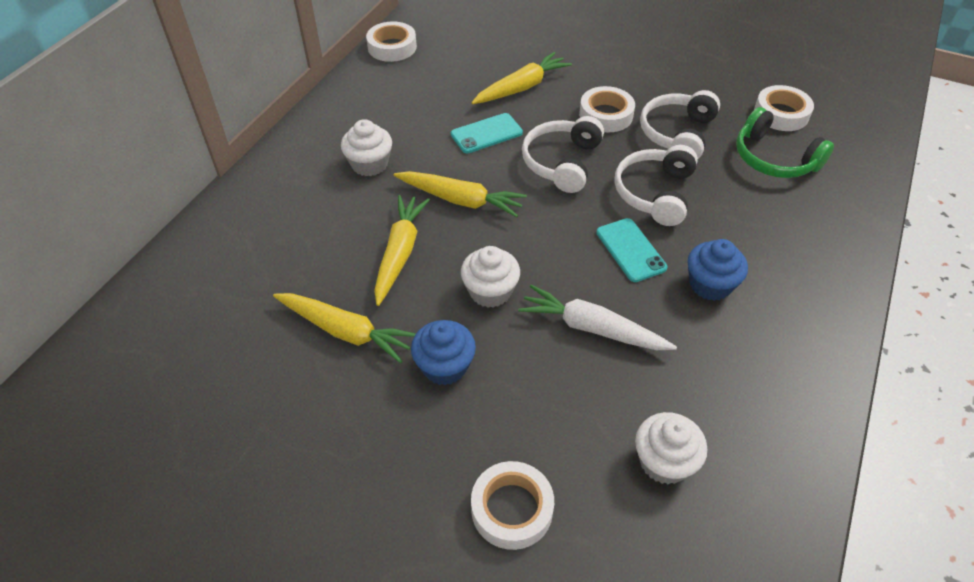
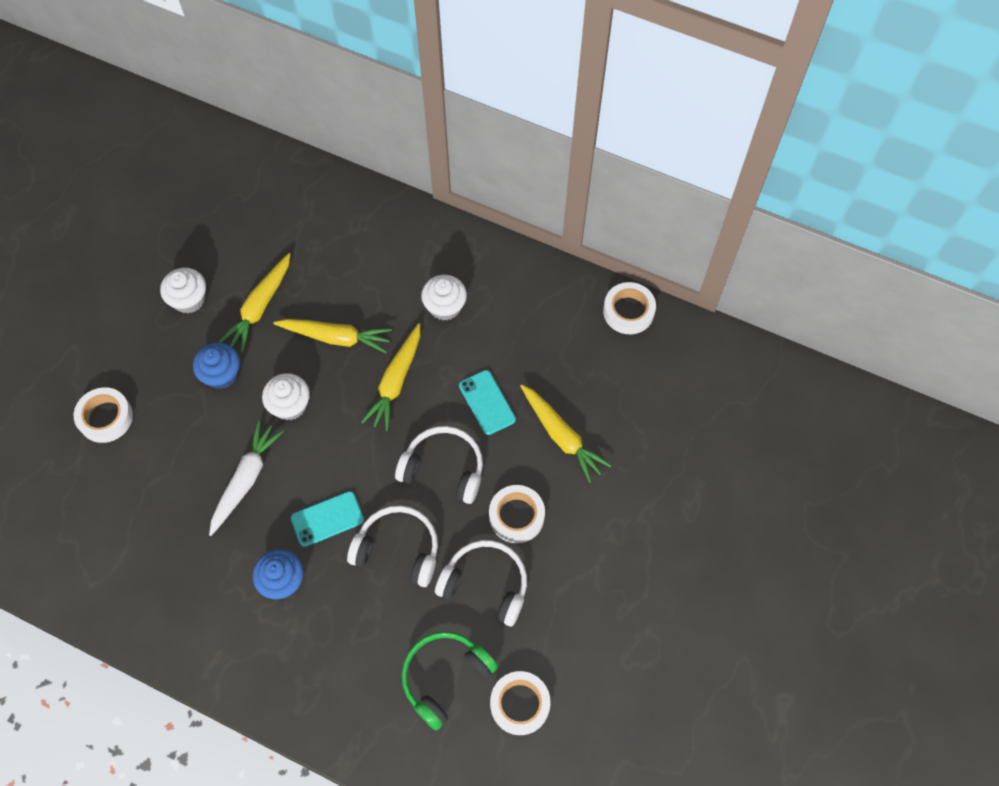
camera: 90 degrees right, 15 degrees up
(664, 461) = (124, 518): white cupcake -> white cupcake (189, 299)

